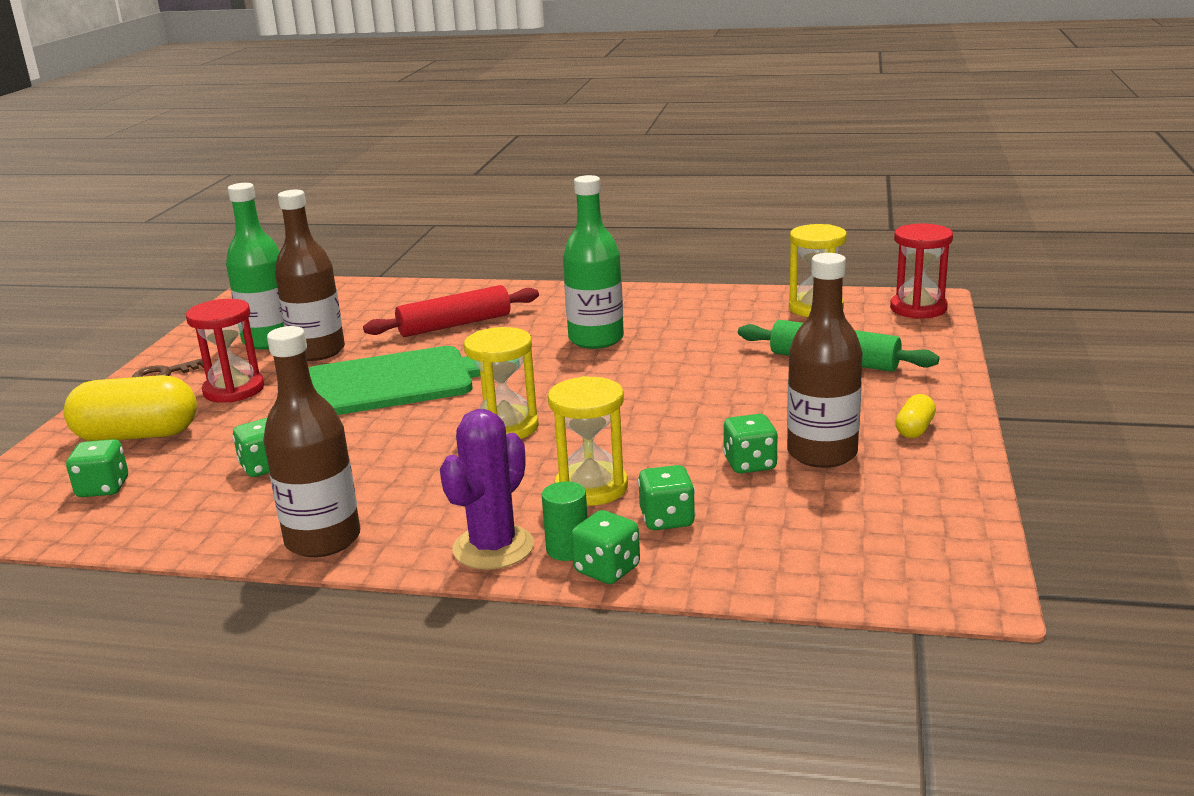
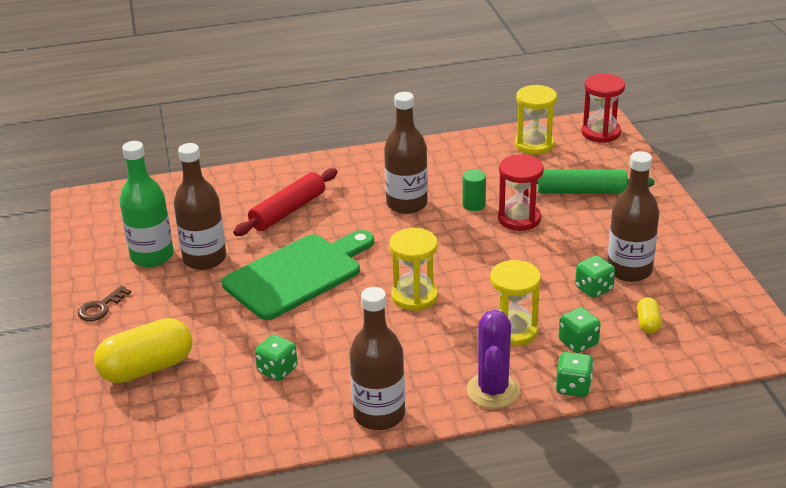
camera: 25 degrees left, 10 degrees up
(103, 488) = (175, 418): green dice -> none
(234, 390) = (177, 310): red hourglass -> red hourglass (519, 219)
(568, 549) = (538, 379): green cylinder -> green cylinder (474, 205)
(596, 339) = (407, 204): green bottle -> brown bottle
(914, 429) = (668, 238): yellow capsule -> yellow capsule (648, 323)

